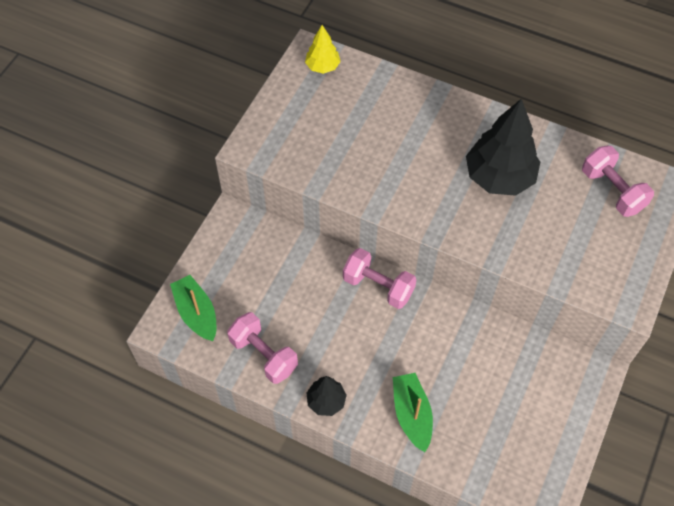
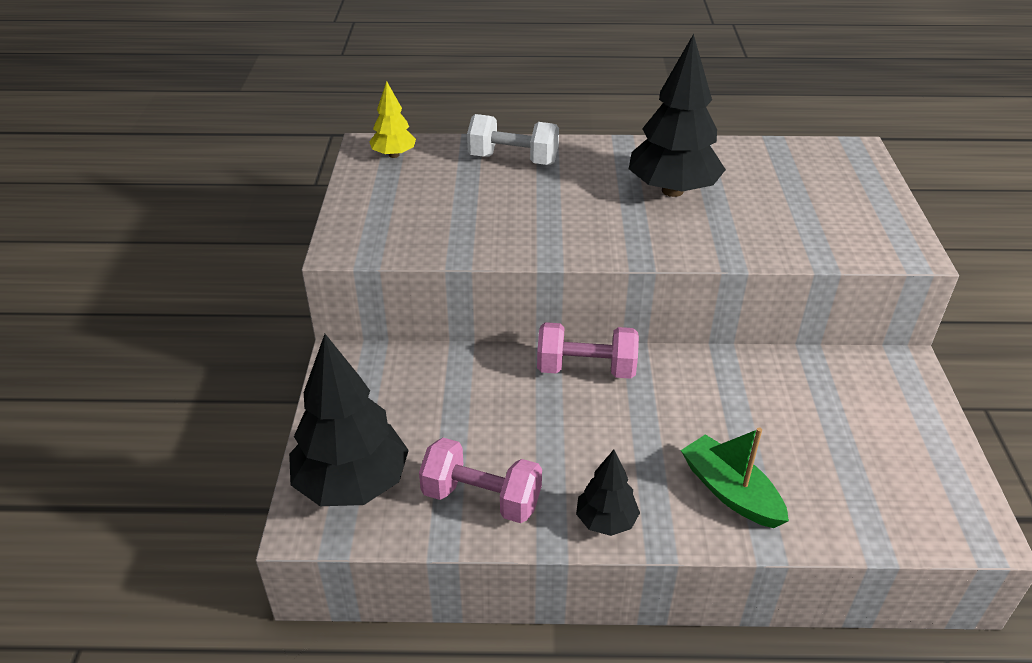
camera: 25 degrees left, 20 degrees down
(196, 313) = (352, 484): green boat -> black tree
(403, 102) = (513, 159): none -> white dumbbell
(612, 190) = (801, 168): pink dumbbell -> none

